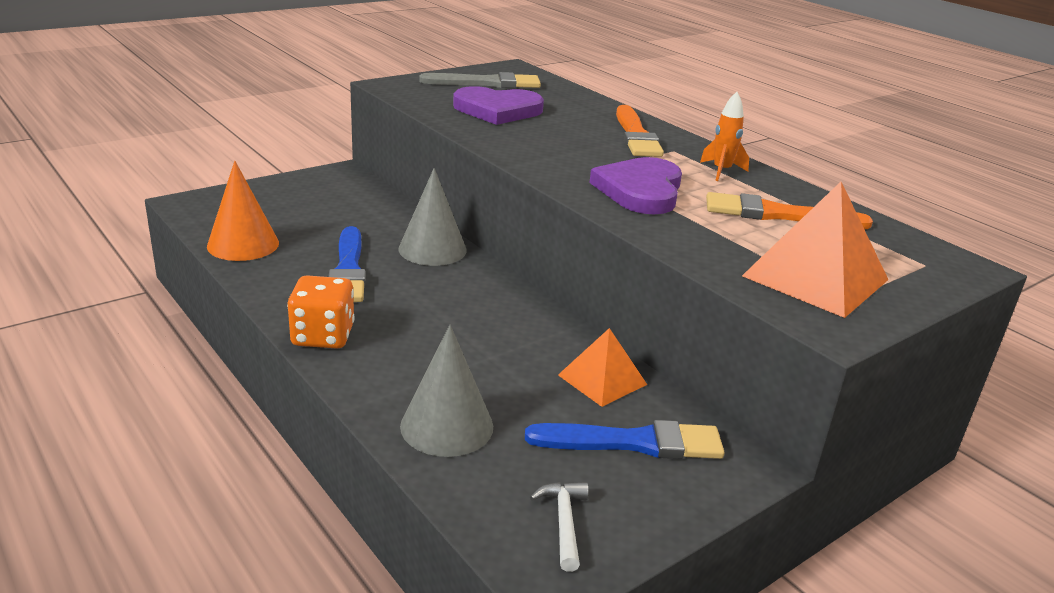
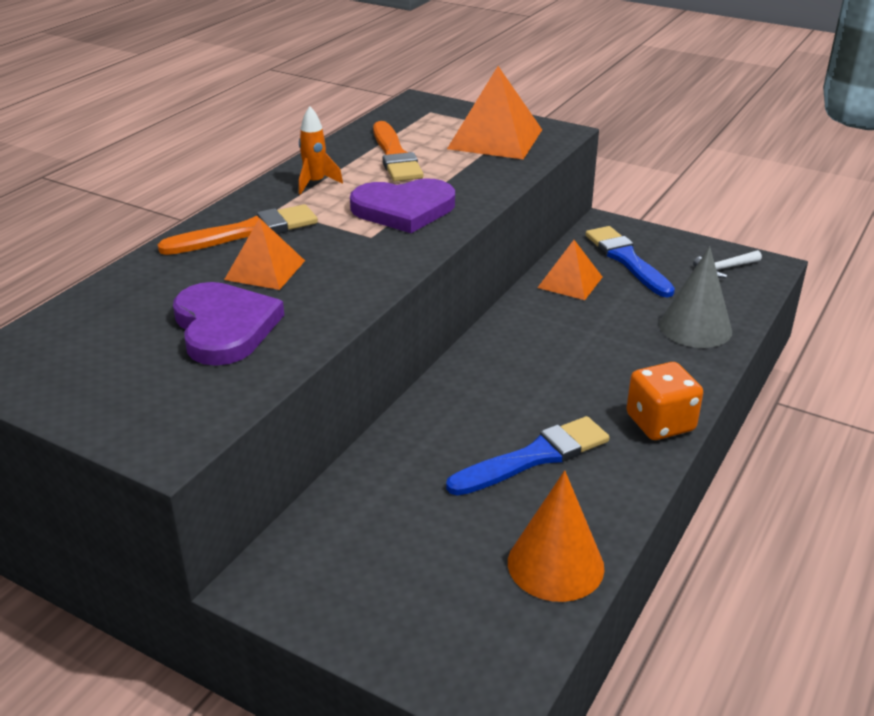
camera: 110 degrees left, 5 degrees up
(432, 249) = (438, 418): grey cone -> none
(486, 83) = (98, 366): grey brush -> none
(567, 130) = (265, 270): none -> orange pyramid

